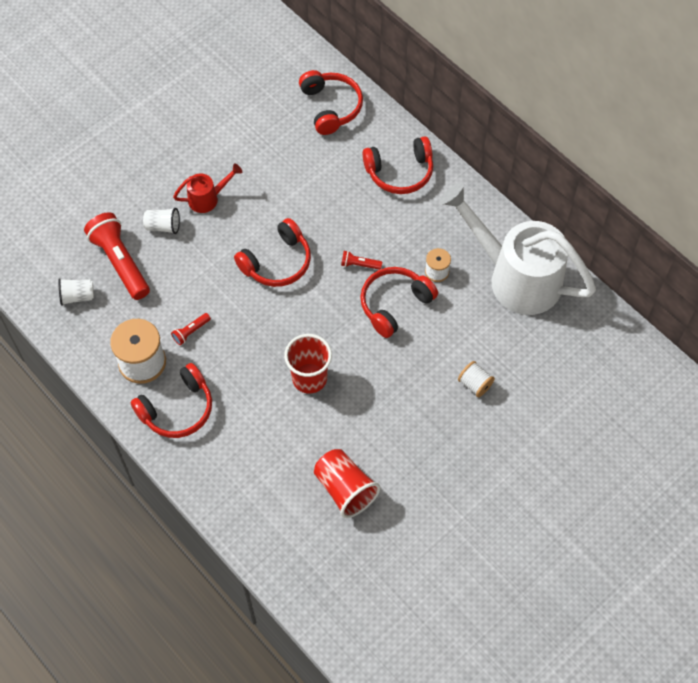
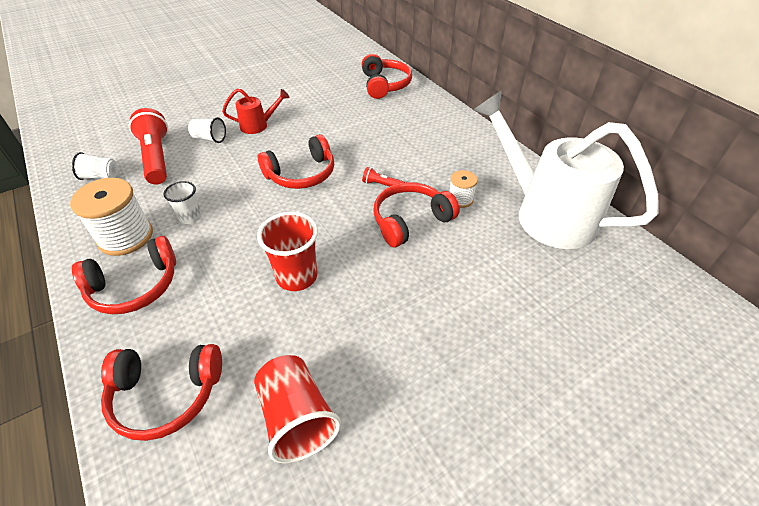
camera: 10 degrees right, 15 degrees down
(191, 332) = (190, 217): red flashlight -> white cup
(400, 172) = (435, 127): red headphones -> red headphones (166, 394)
(475, 384) = (493, 310): white spool -> none

